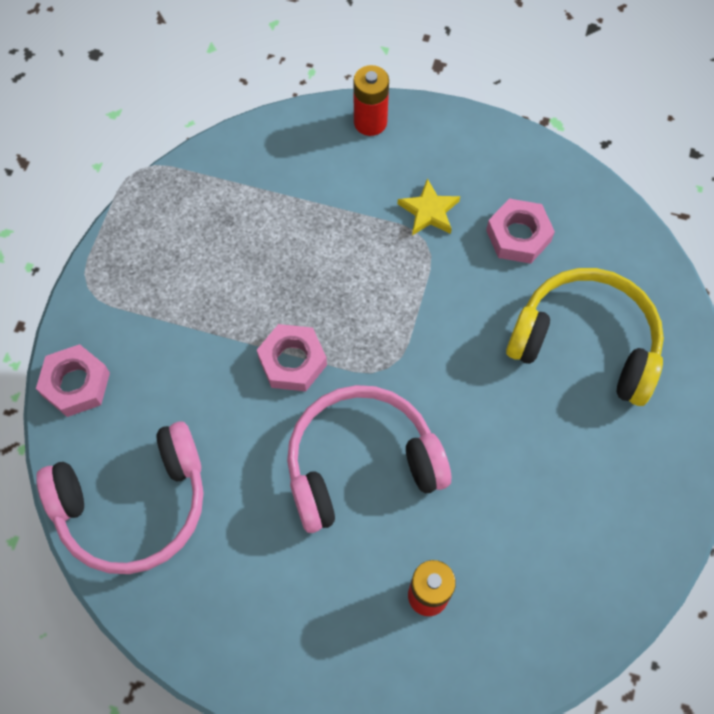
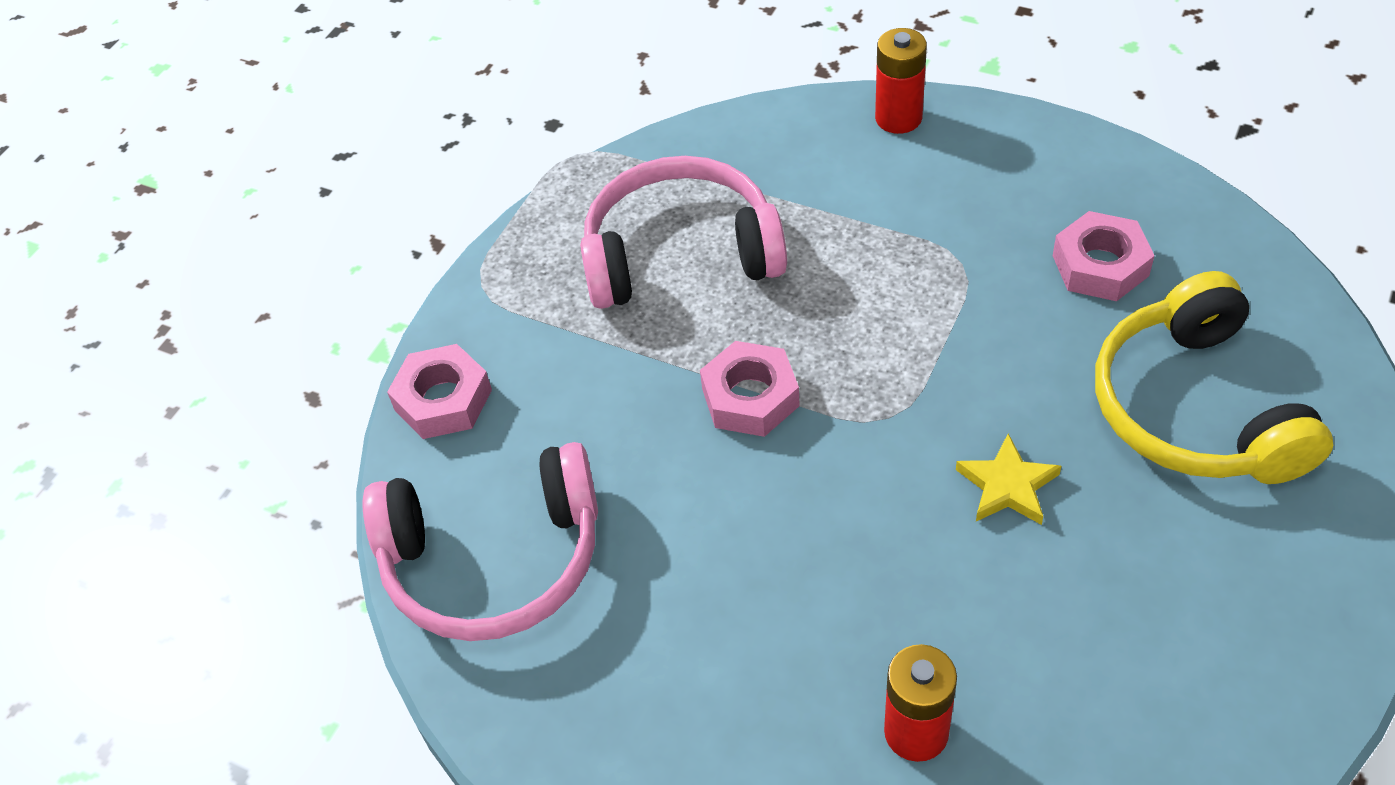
camera: 15 degrees right, 15 degrees down
(361, 463) = (833, 537): pink headphones -> pink headphones (680, 253)
(429, 211) = (971, 227): yellow star -> yellow star (1007, 486)
(586, 342) = (1195, 409): yellow headphones -> yellow headphones turned 135 degrees counterclockwise

